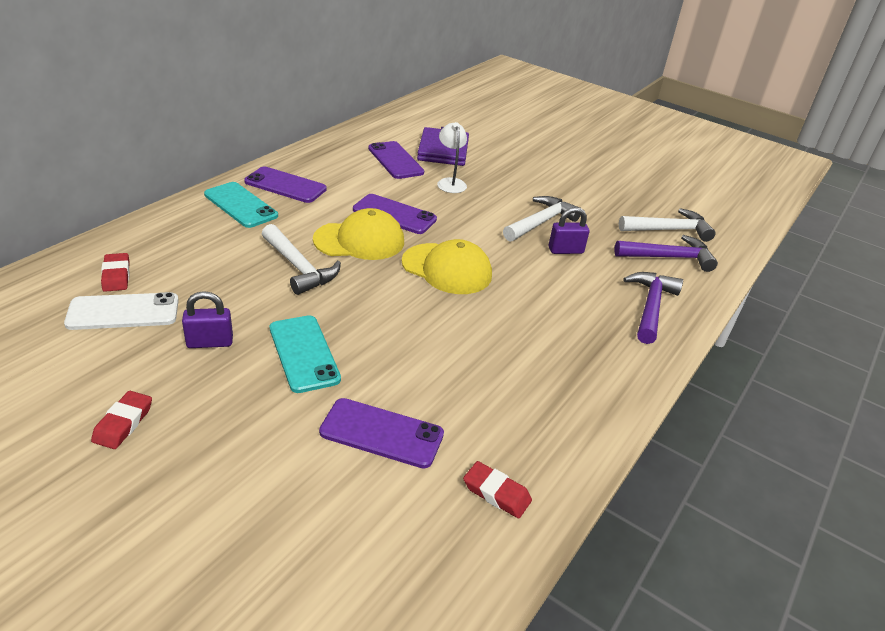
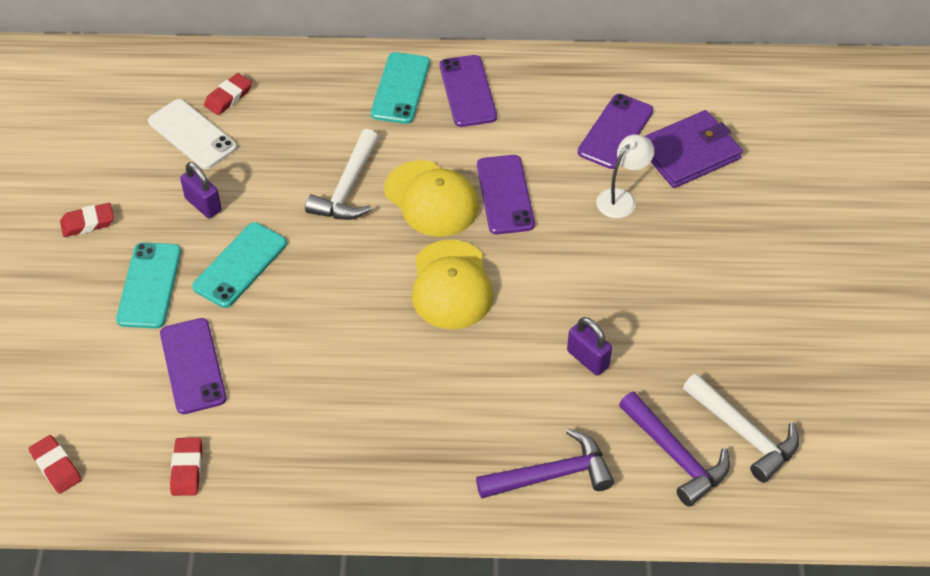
camera: 60 degrees right, 15 degrees up
(256, 417) = (149, 285): none -> turquoise phone
(407, 600) = (56, 466): none -> red eraser
(541, 222) = (624, 312): white hammer -> none

